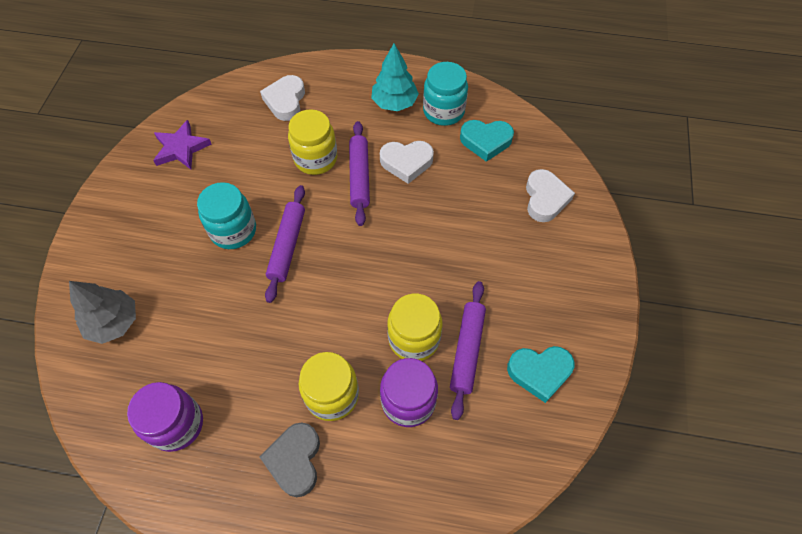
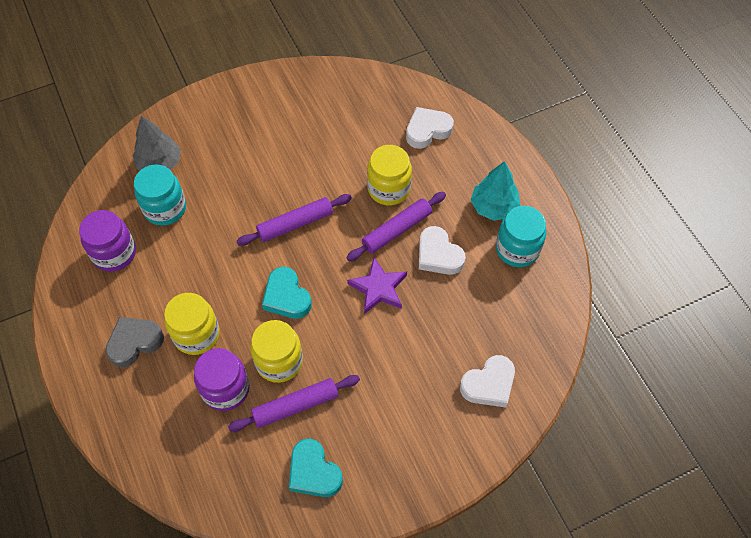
camera: 55 degrees right, 0 degrees up
(181, 148) = (326, 97): purple star -> purple star (378, 288)
(233, 231) = (282, 181): turquoise jar -> turquoise jar (165, 208)
(485, 141) = (512, 301): turquoise heart -> turquoise heart (286, 297)

